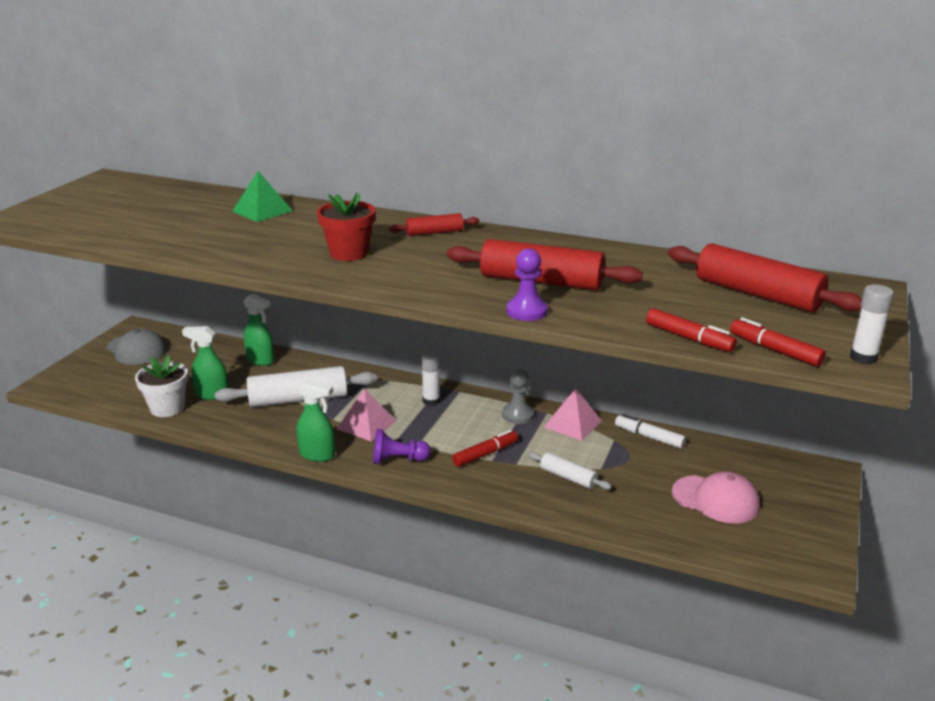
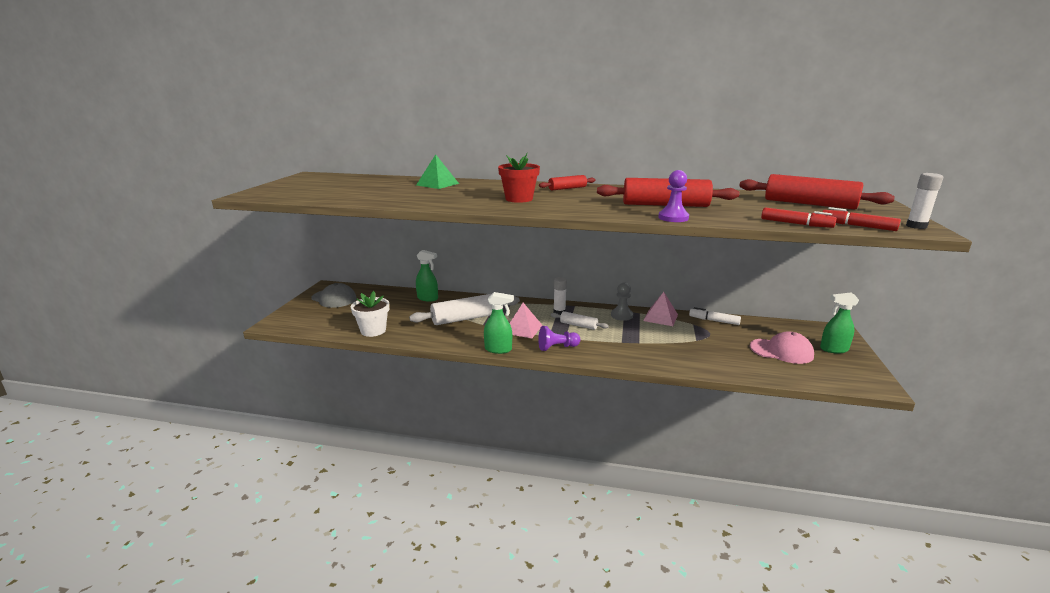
camera: 10 degrees left, 5 degrees down
(212, 394) = (402, 320): green spray bottle -> green spray bottle (833, 349)
(485, 454) = (614, 339): red marker -> none
(568, 477) = (678, 347): white rolling pin -> white rolling pin (578, 325)

